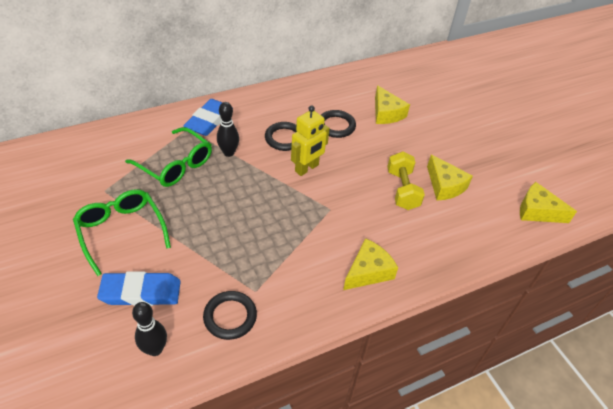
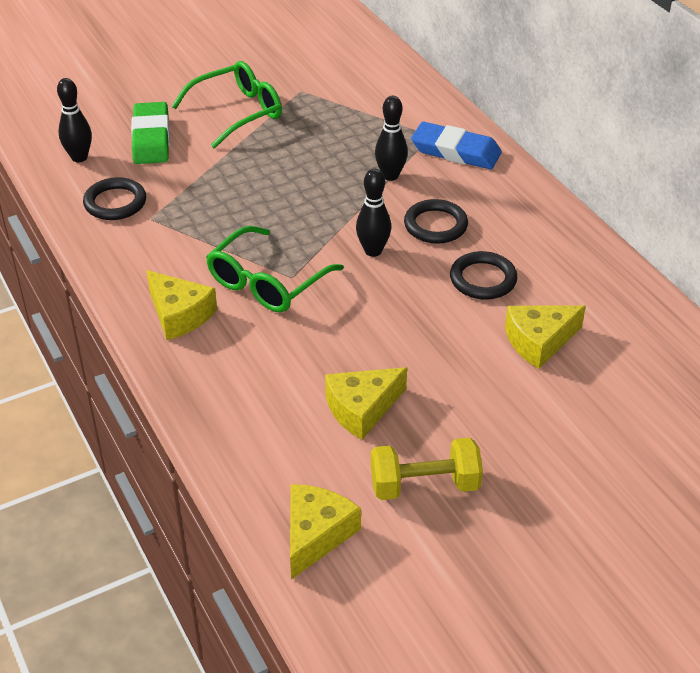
camera: 90 degrees right, 5 degrees down
(141, 292) = (151, 138): blue eraser -> green eraser
(175, 165) = (356, 135): green glasses -> green glasses (267, 282)
(307, 168) = (373, 251): yellow robot -> black bowling pin
(402, 190) = (343, 355): yellow dumbbell -> yellow dumbbell (424, 485)

